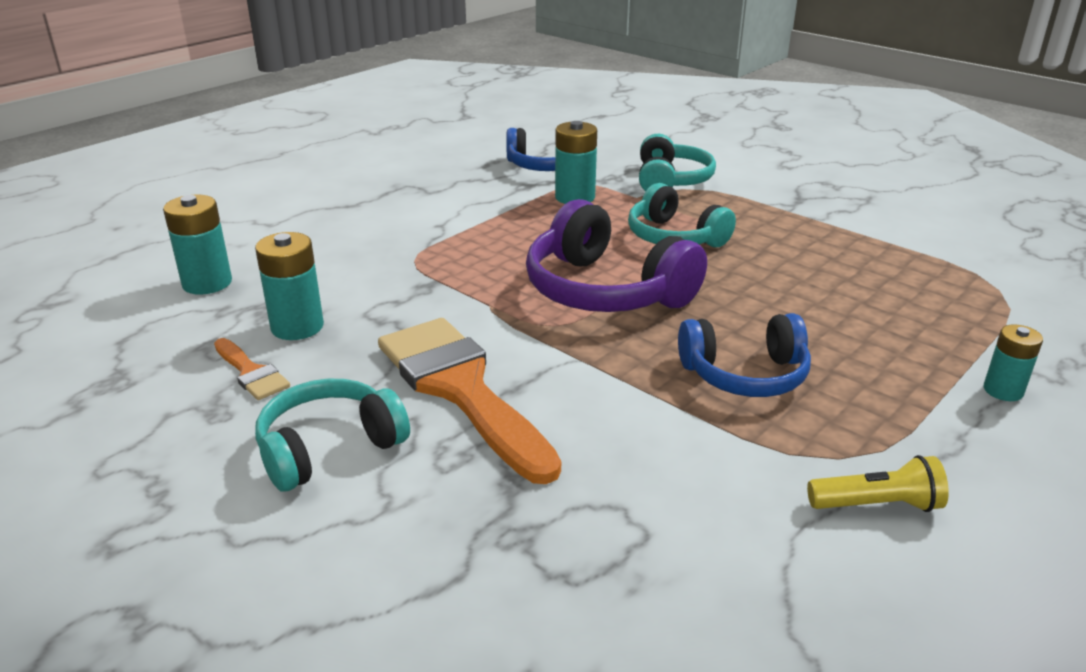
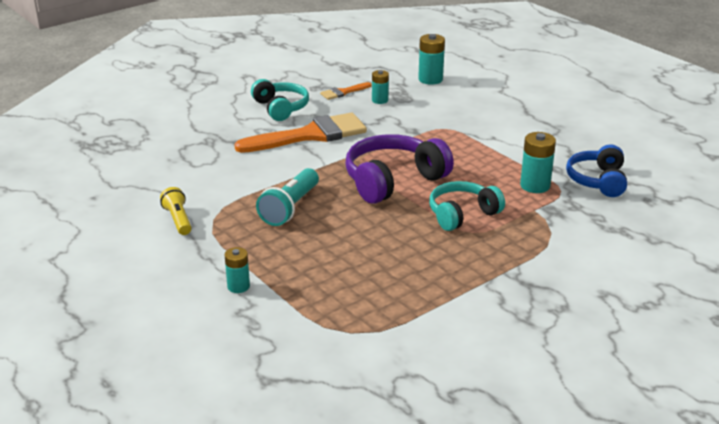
camera: 100 degrees right, 0 degrees up
(297, 327) = (380, 100): turquoise battery -> turquoise battery, size x0.65
(671, 180) = (567, 229): turquoise headphones -> none
(745, 374) = (290, 208): blue headphones -> turquoise flashlight
(877, 505) = (178, 220): yellow flashlight -> yellow flashlight turned 150 degrees clockwise

